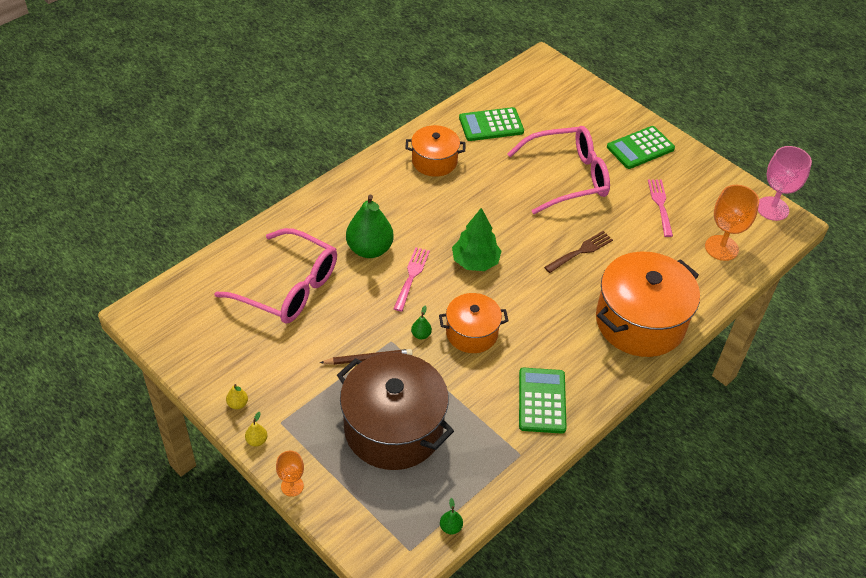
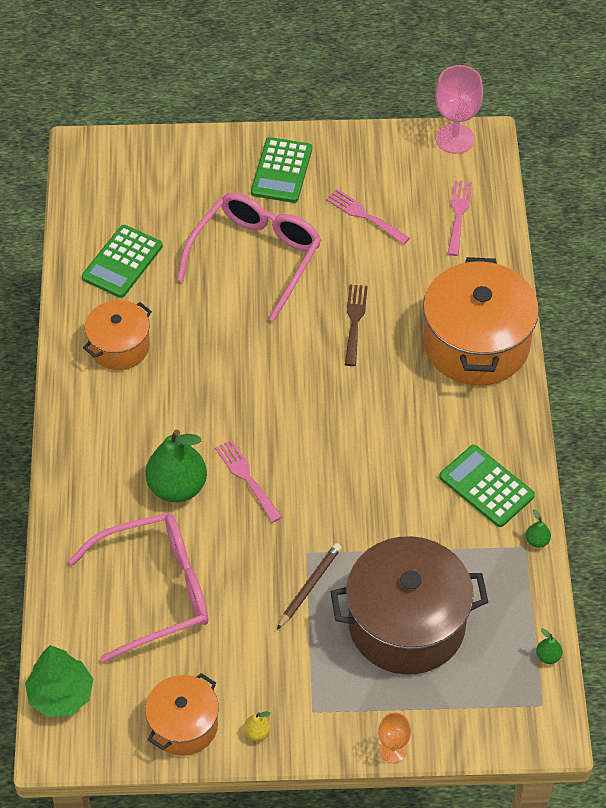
camera: 45 degrees left, 5 degrees up
(257, 440) = (315, 745): yellow pear -> none
(421, 335) = (323, 523): green pear -> green pear (537, 541)
(471, 333) = (361, 481): orange pot -> orange pot (183, 725)
(475, 262) = (282, 413): green tree -> green tree (61, 695)
(721, 248) = (458, 214): orange goblet -> pink fork

